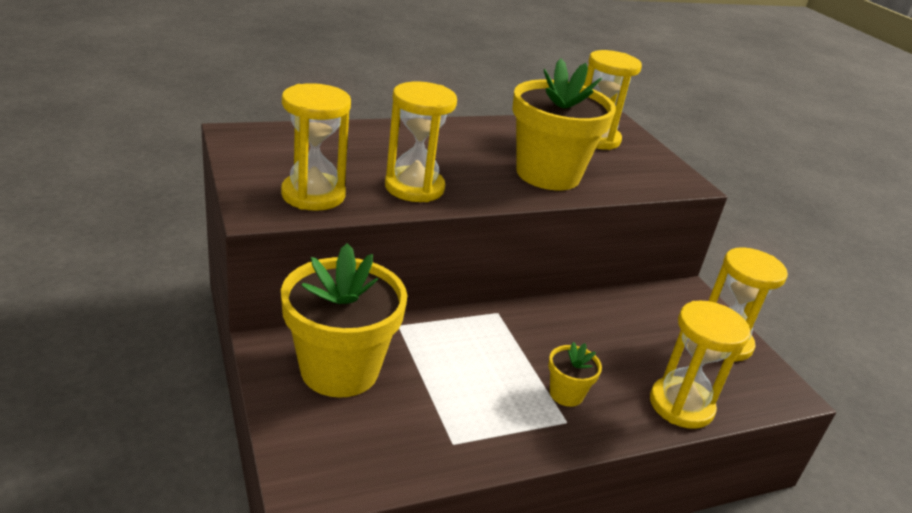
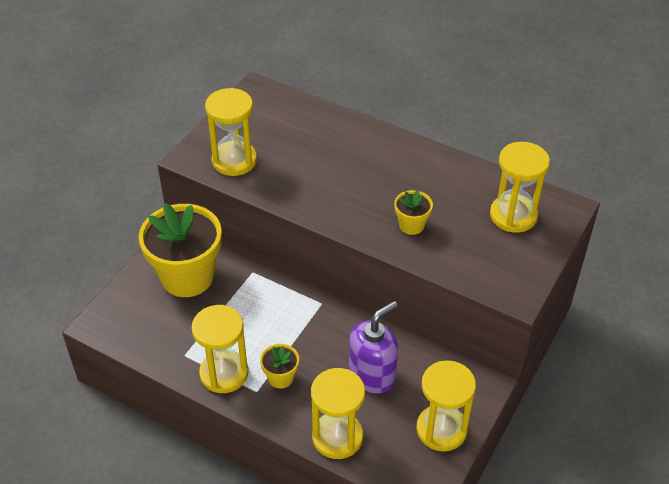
camera: 55 degrees right, 15 degrees up
(414, 187) = (301, 186): yellow hourglass -> yellow hourglass (224, 373)
(548, 174) = (411, 225): yellow flower pot -> yellow flower pot, size x0.45
(622, 339) = (372, 375): none -> purple soap dispenser

